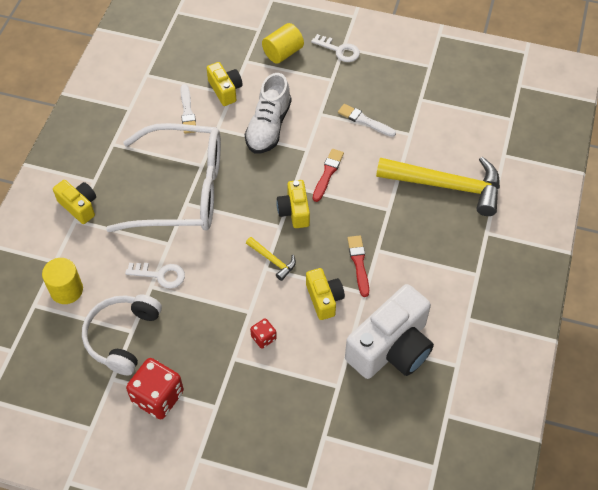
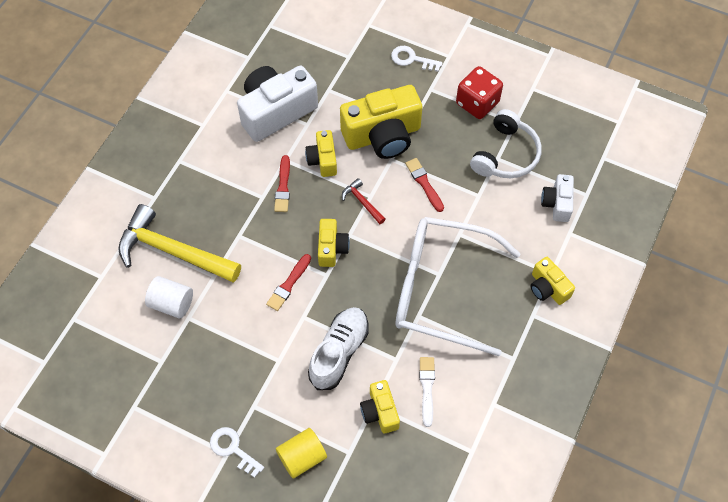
camera: 170 degrees left, 5 degrees up
(66, 290) = (557, 203): yellow cylinder -> white camera
(160, 275) = (469, 204): white key -> white key (412, 59)
(210, 290) = (424, 183): none -> red brush
(263, 338) = (382, 135): red dice -> yellow camera
(273, 260) = (362, 202): yellow hammer -> red hammer
(364, 121) = (232, 342): white brush -> none
(429, 143) = (172, 303): none -> white cylinder

